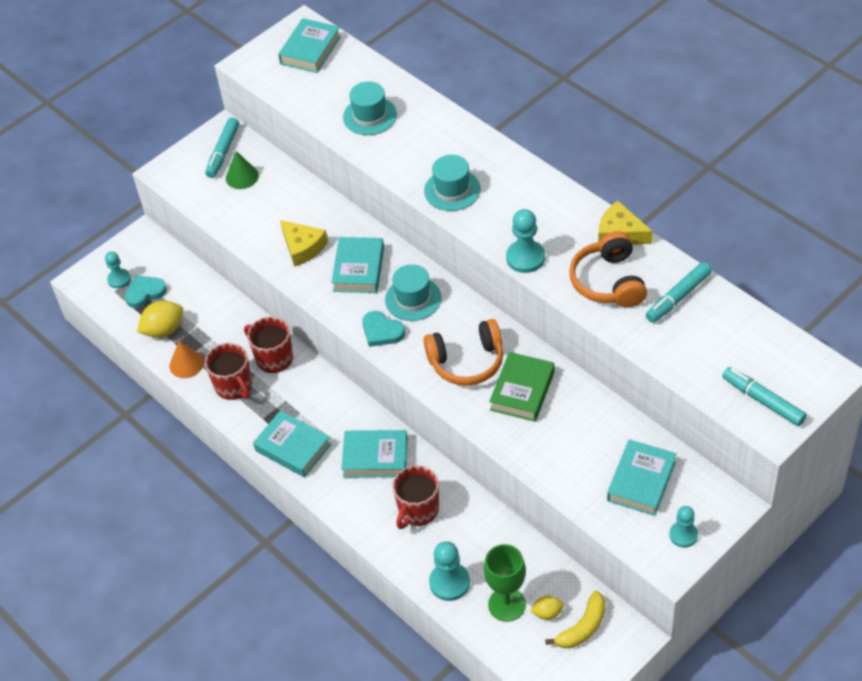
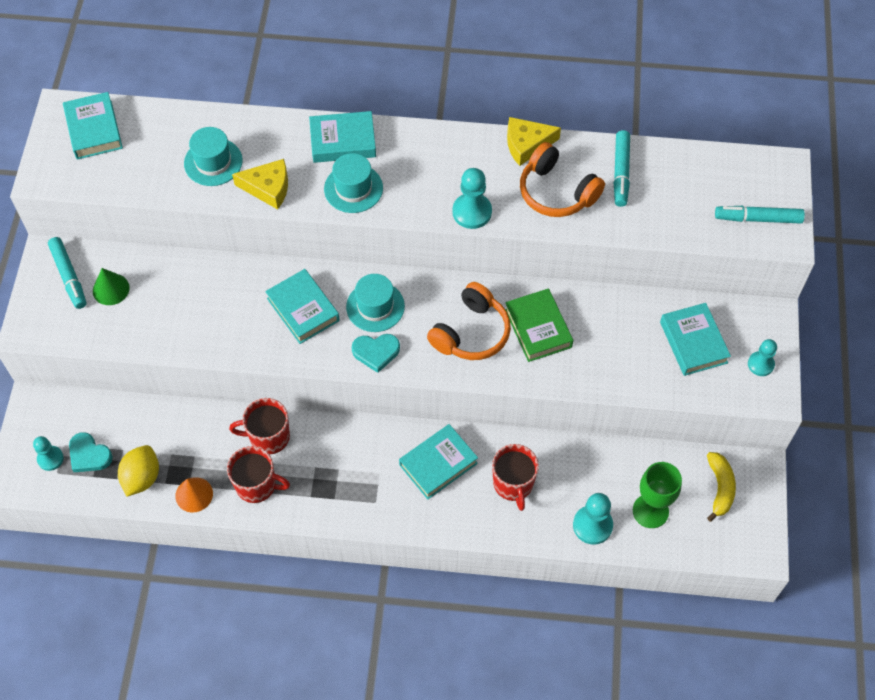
camera: 45 degrees left, 10 degrees up
(145, 292) = (89, 455): turquoise heart -> turquoise heart turned 75 degrees counterclockwise
(293, 447) = (361, 503): turquoise book -> turquoise book (343, 141)
(302, 247) = (233, 321): yellow cheese -> yellow cheese (268, 188)
(547, 613) = (685, 496): yellow lemon -> none

